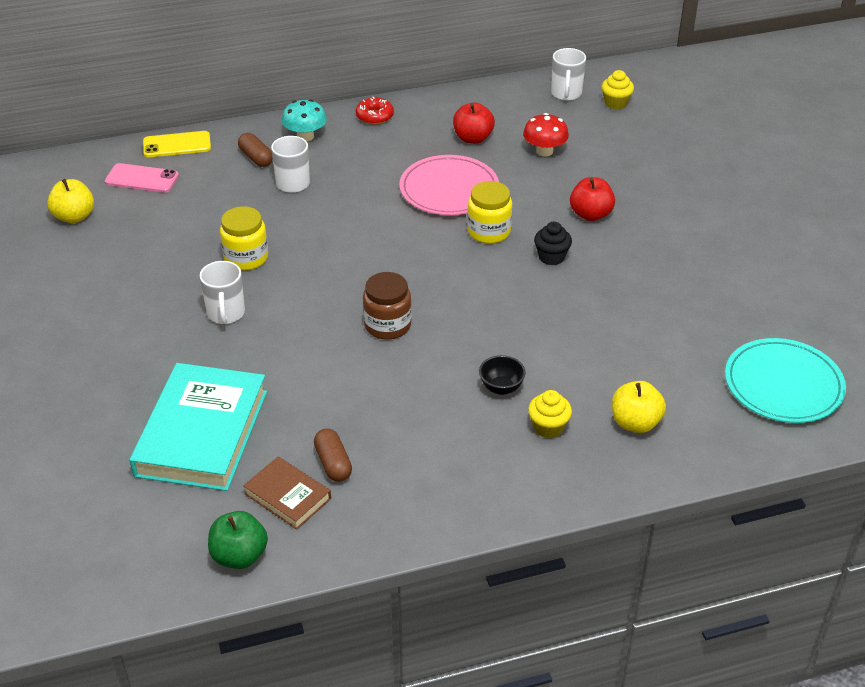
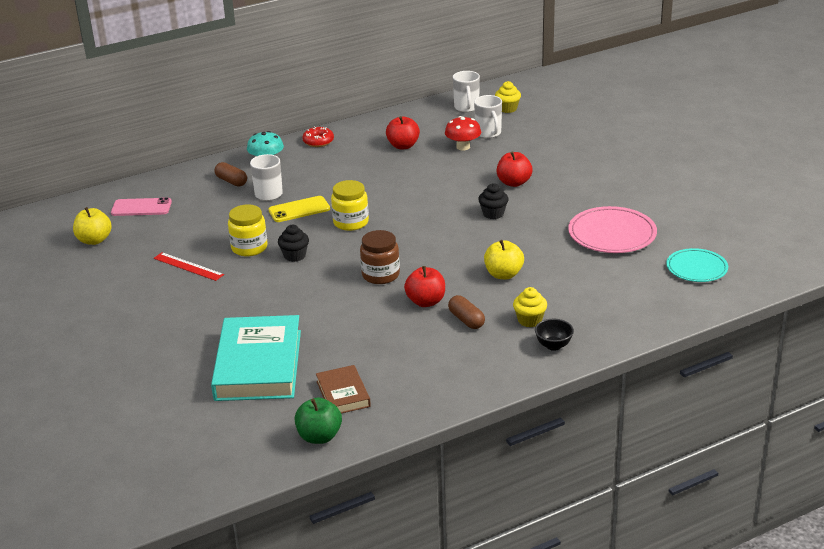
camera: 10 degrees left, 10 degrees down
(167, 273) = (188, 266): none -> red ruler
(177, 145) = (162, 181): yellow phone -> yellow phone (299, 209)
(226, 314) = (247, 286): white mug -> white mug (488, 133)
(287, 496) = (343, 394): brown book -> brown book turned 45 degrees clockwise
(295, 279) = (294, 256): none -> black cupcake
(333, 463) = (371, 368): brown capsule -> brown capsule (466, 320)
(429, 375) = (426, 302): none -> red apple
(449, 189) = (396, 181): pink plate -> pink plate (612, 234)
(489, 231) = (438, 204): yellow jar -> yellow jar (351, 222)
(501, 388) = (484, 301): black bowl -> black bowl (553, 346)
(635, 423) = (594, 308): yellow apple -> yellow apple (503, 274)
(783, 385) = (696, 268): turquoise plate -> turquoise plate, size x0.66

